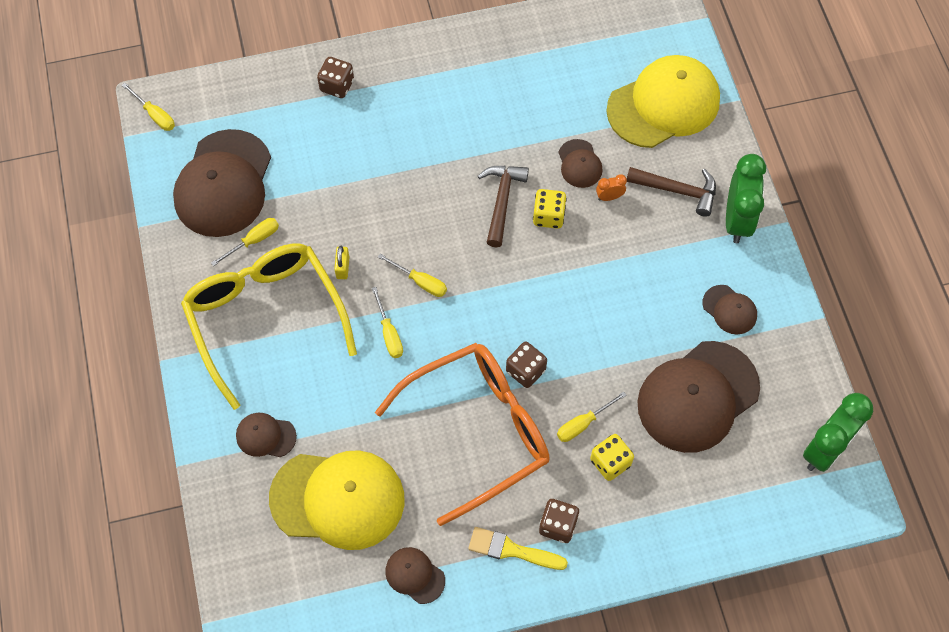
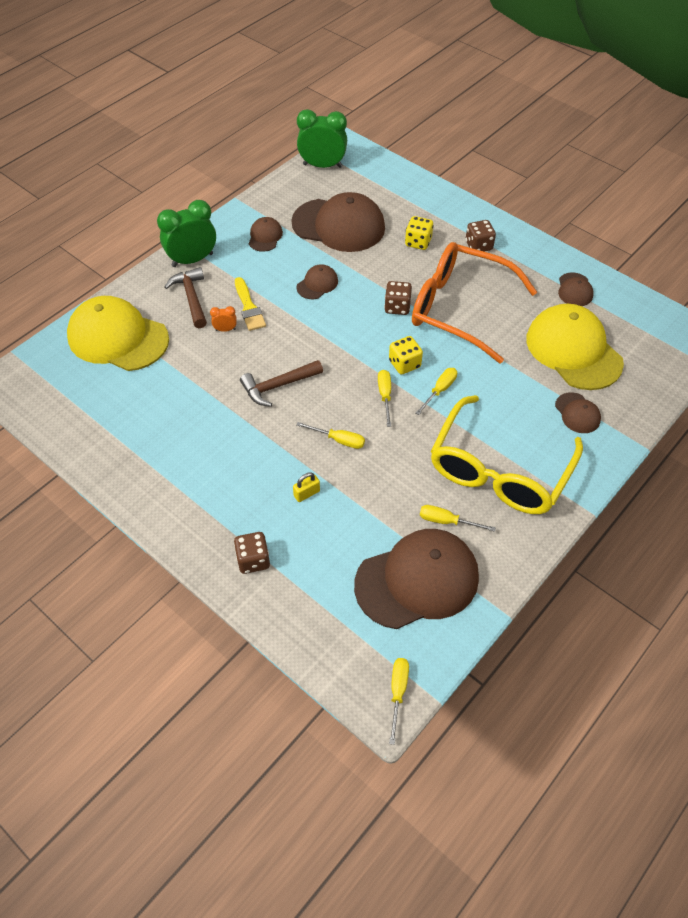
camera: 125 degrees left, 10 degrees down
(342, 267) = (416, 448): yellow padlock -> yellow padlock (306, 493)
(511, 550) = (514, 257): yellow brush -> yellow brush (249, 307)
(548, 216) = (269, 354): yellow dice -> yellow dice (404, 364)
(579, 164) = (209, 359): brown cap -> brown cap (317, 284)
(583, 424) = (406, 264): yellow screwdriver -> yellow screwdriver (339, 440)
(609, 197) = (225, 329): orange clock -> orange clock turned 135 degrees clockwise

